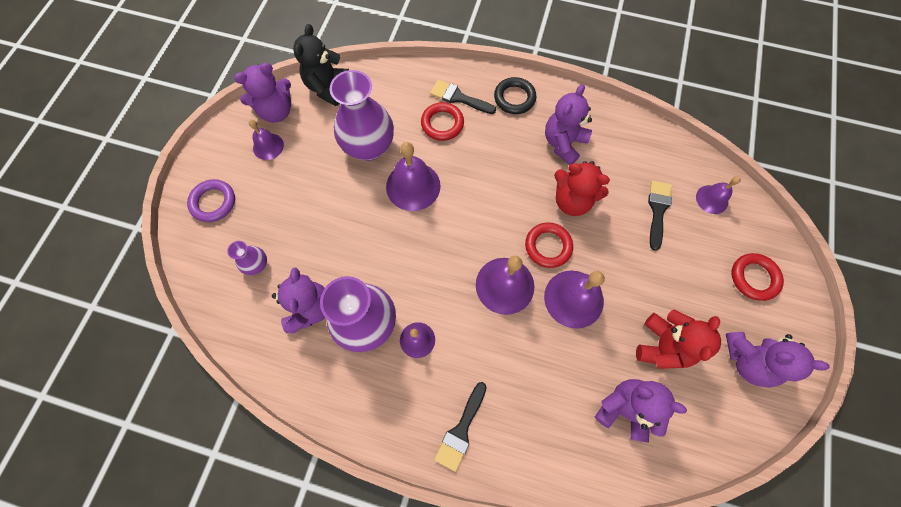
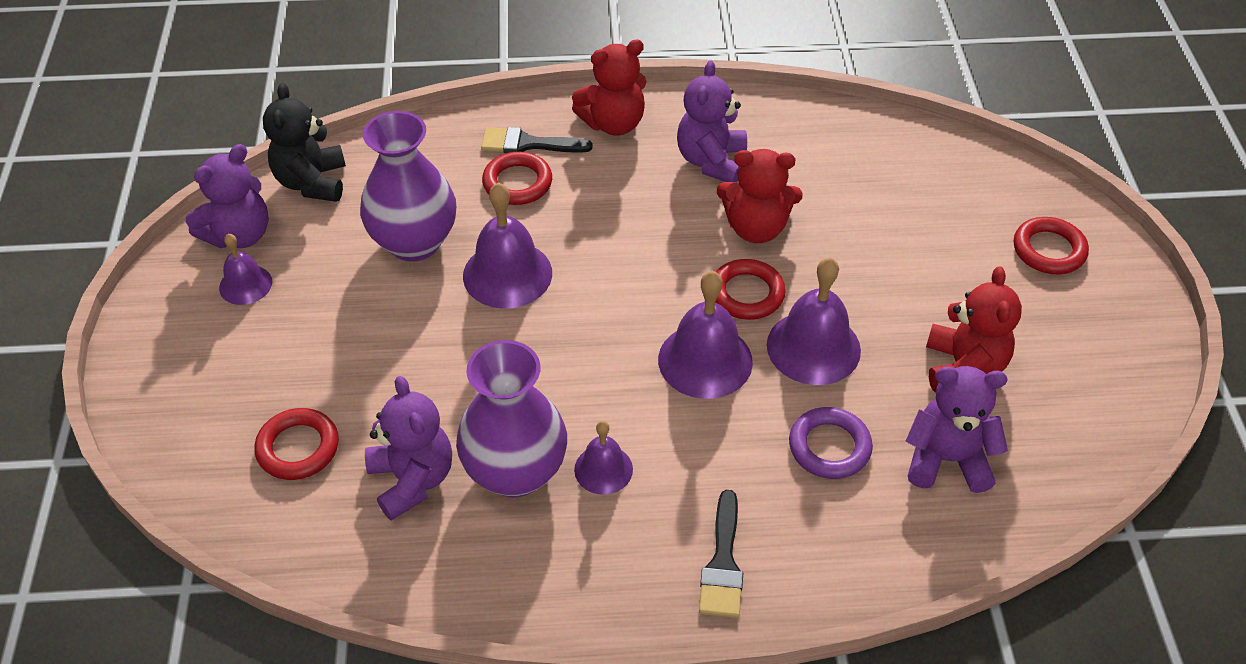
camera: 20 degrees left, 20 degrees down
(213, 202) = (184, 385): purple ring -> purple ring (829, 447)
(257, 265) = (298, 448): purple vase -> red ring
(514, 98) = (613, 123): black ring -> red teddy bear
(658, 210) = (882, 206): black brush -> none
(712, 199) = (950, 173): purple bell -> none
(747, 360) = (1085, 350): purple teddy bear -> none

